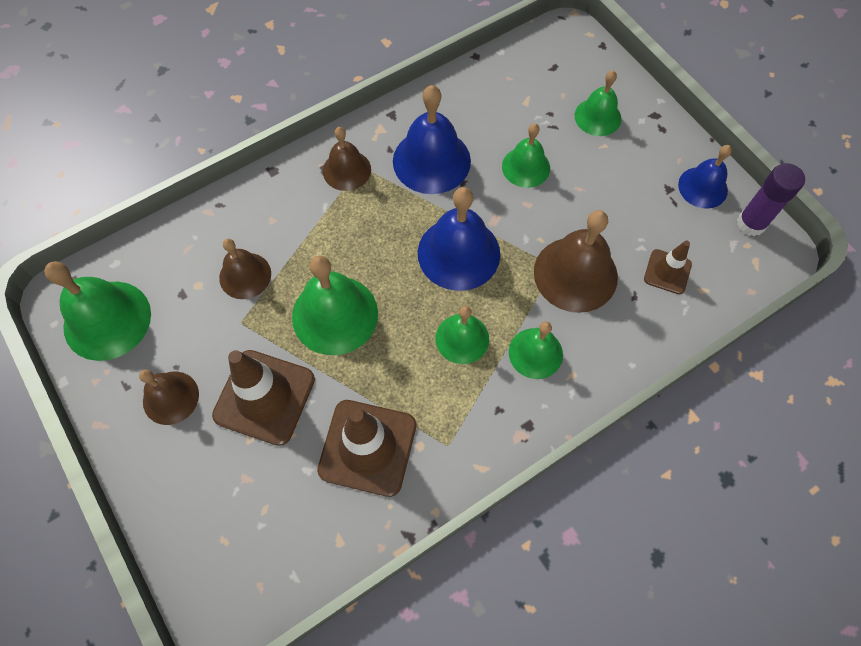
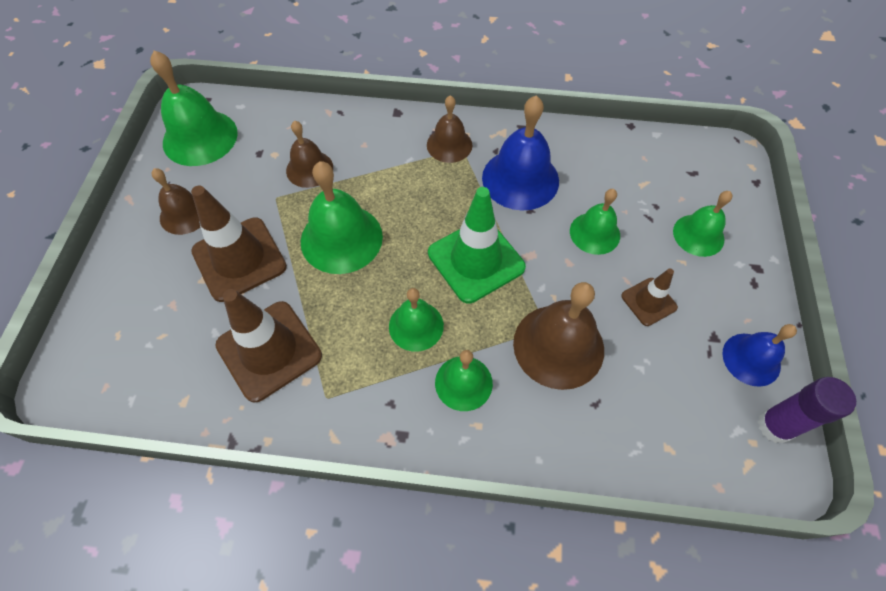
camera: 40 degrees right, 5 degrees down
(458, 253) = (476, 260): blue bell -> green traffic cone
(667, 272) = (647, 406): brown traffic cone -> brown traffic cone (648, 302)

